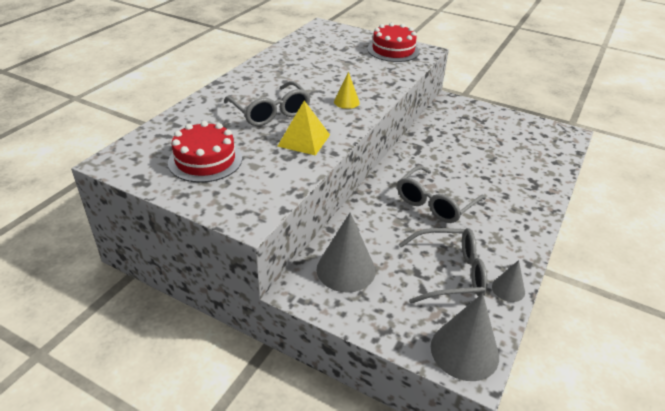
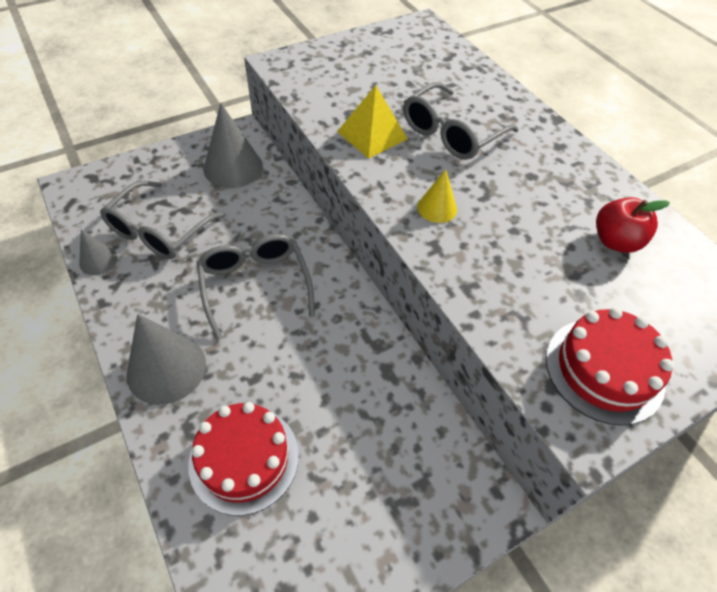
camera: 120 degrees right, 15 degrees up
(205, 160) = (385, 66): red cake -> red cake (244, 458)
(270, 112) = (451, 133): grey glasses -> grey glasses turned 45 degrees counterclockwise
(313, 55) = (615, 241): none -> red apple
(464, 351) = (88, 190): grey cone -> grey cone (166, 368)

